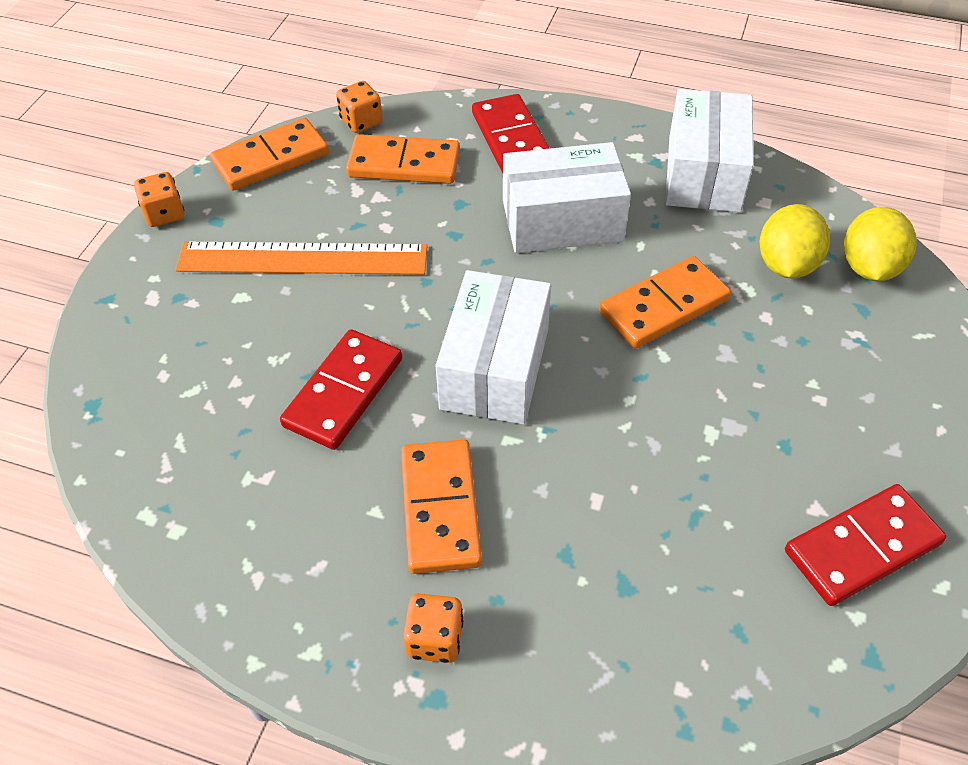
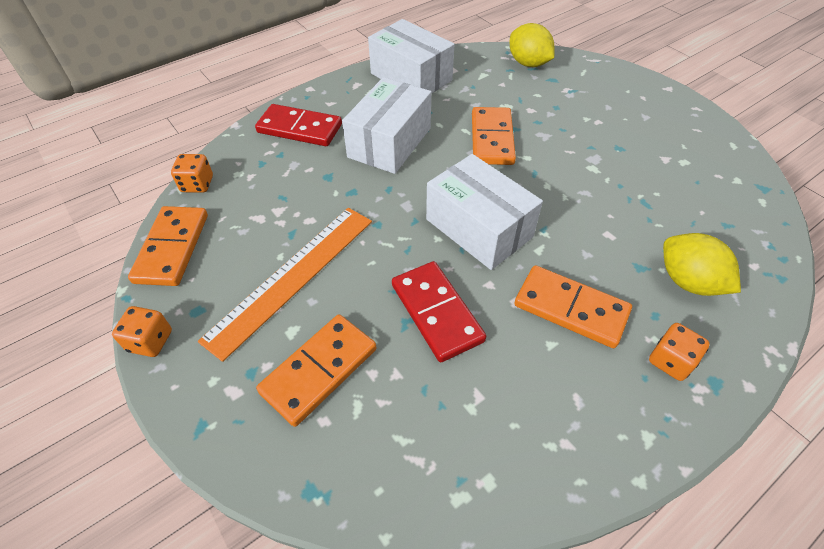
camera: 55 degrees left, 0 degrees up
(404, 164) = (263, 184): orange domino -> orange domino (319, 370)
(786, 265) = (502, 85): yellow lemon -> yellow lemon (688, 281)
(862, 547) = (697, 156): red domino -> none

